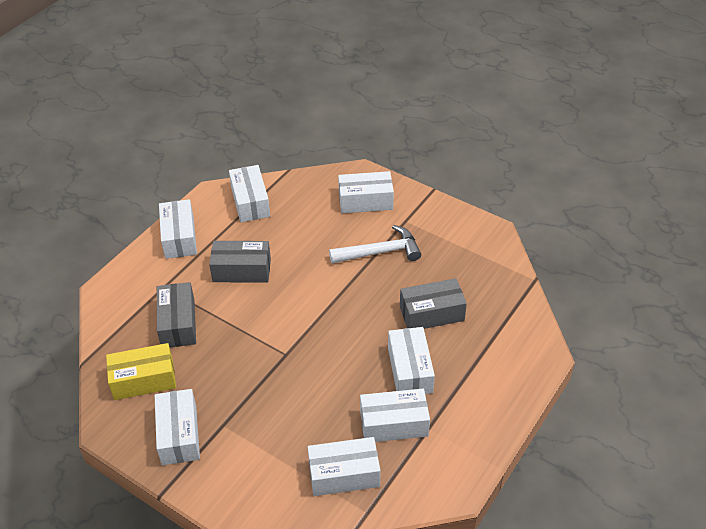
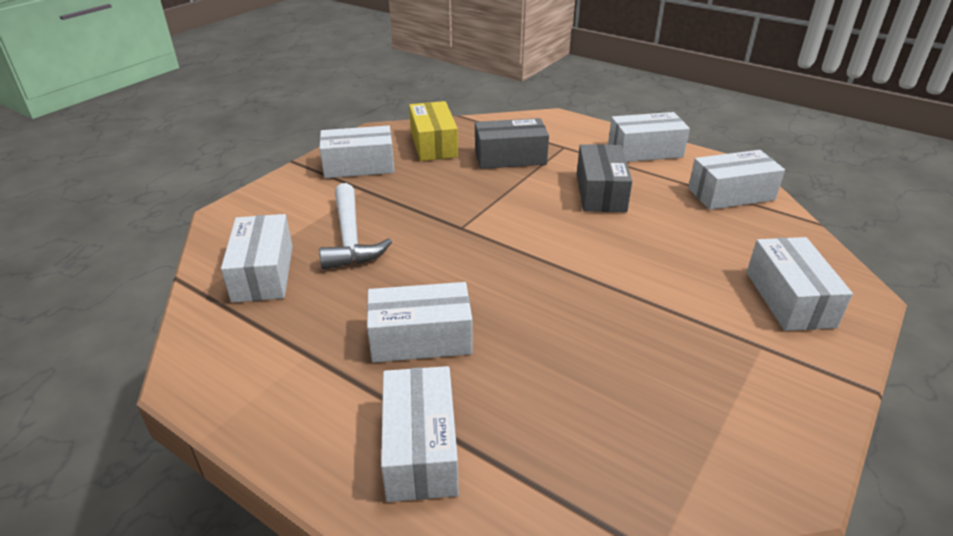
camera: 90 degrees right, 10 degrees down
(380, 252) = (671, 313): white hammer -> white hammer (350, 237)
(394, 424) = (326, 318): white box -> white box (420, 448)
(431, 313) = (540, 370): grey box -> none

